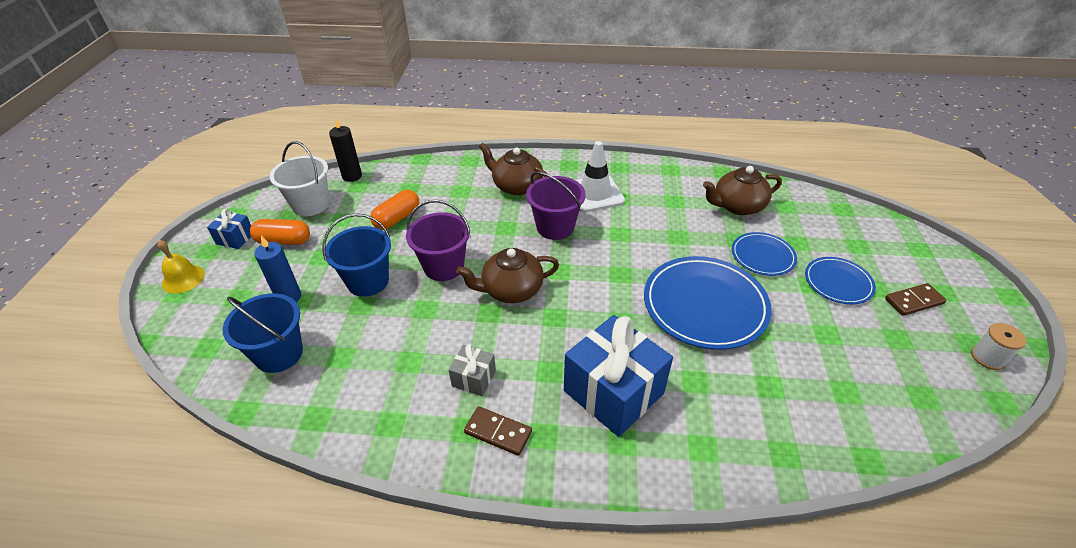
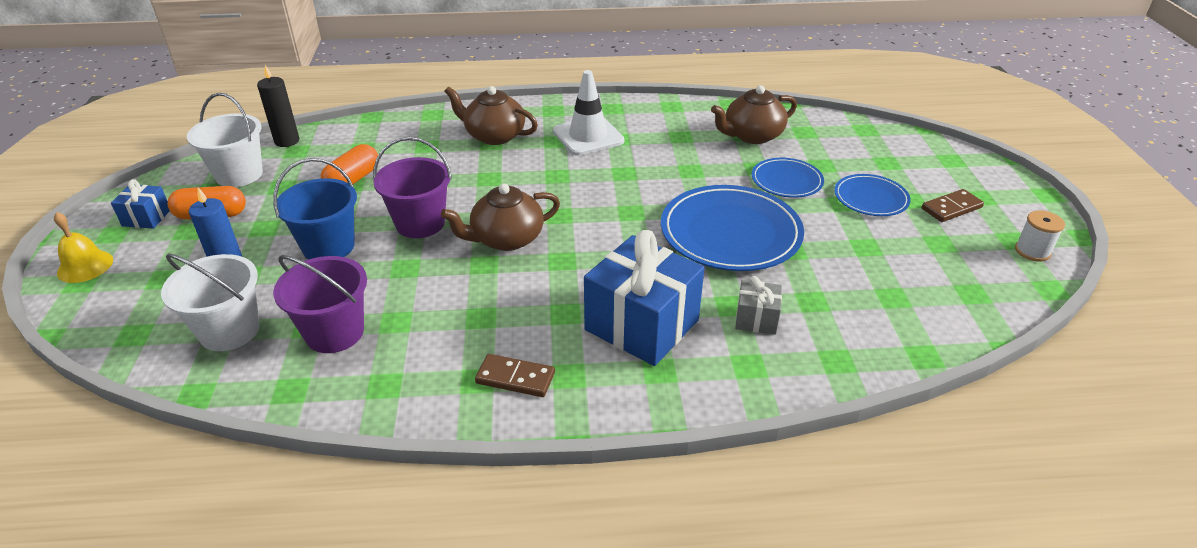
camera: 10 degrees left, 5 degrees down
(279, 354) = (229, 331): blue bucket -> white bucket
(474, 378) = (477, 329): grey gift -> grey gift (756, 319)
(555, 227) = (547, 173): purple bucket -> purple bucket (334, 333)

